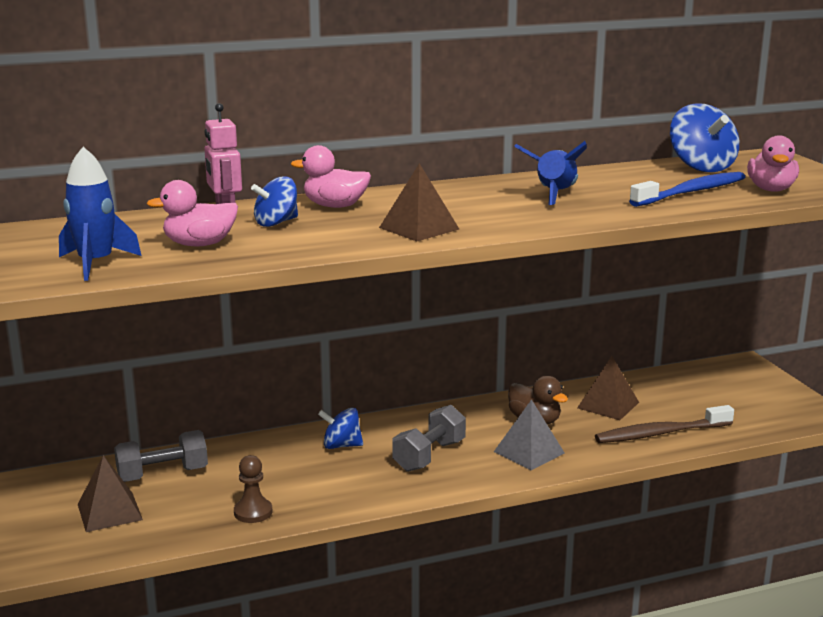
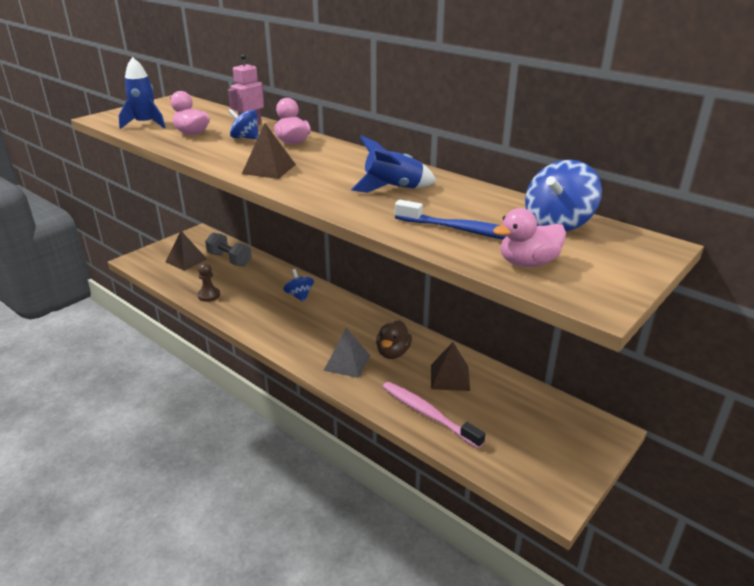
camera: 60 degrees right, 10 degrees up
(429, 456) = (311, 327): grey dumbbell -> none
(661, 433) = (428, 414): brown toothbrush -> pink toothbrush

